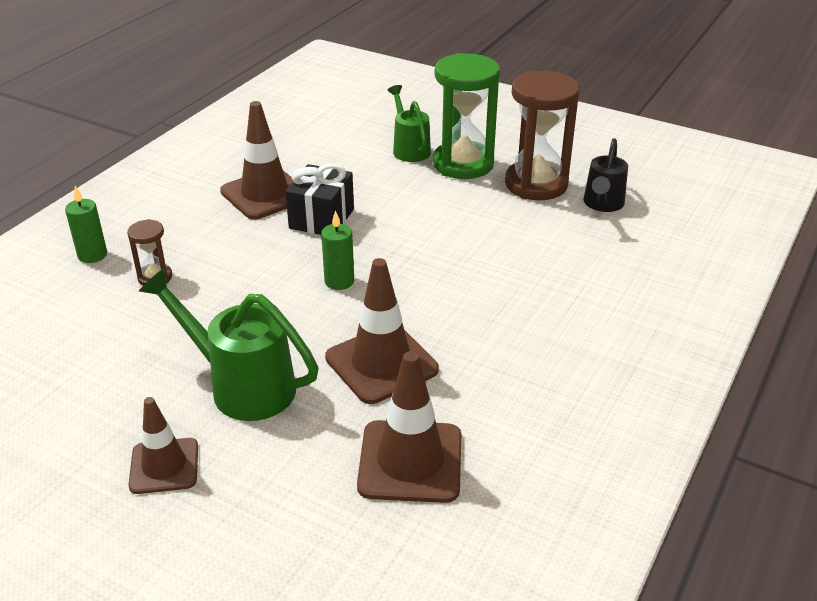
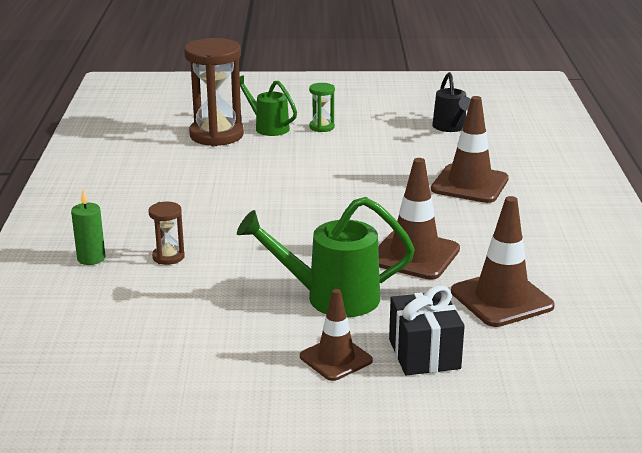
camera: 30 degrees left, 10 degrees down
(265, 194) = (188, 182): brown traffic cone -> brown traffic cone (470, 184)
(322, 219) = (256, 186): black gift -> black gift (424, 354)
(339, 281) = (321, 219): green candle -> none
(463, 164) = (322, 127): green hourglass -> green hourglass, size x0.47
(536, 184) = (390, 127): brown hourglass -> brown hourglass (216, 135)

